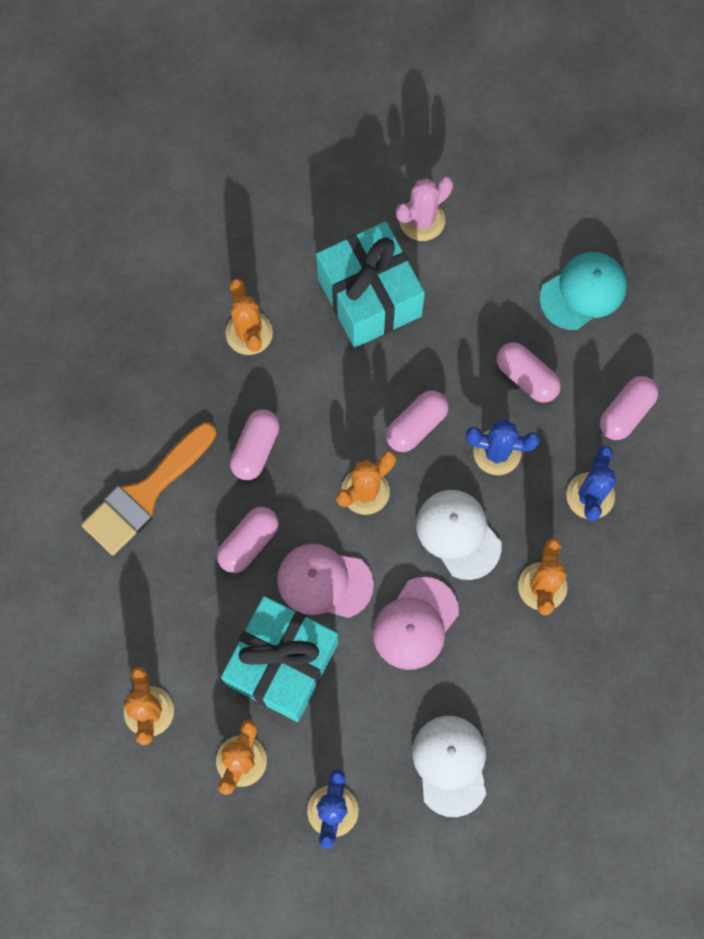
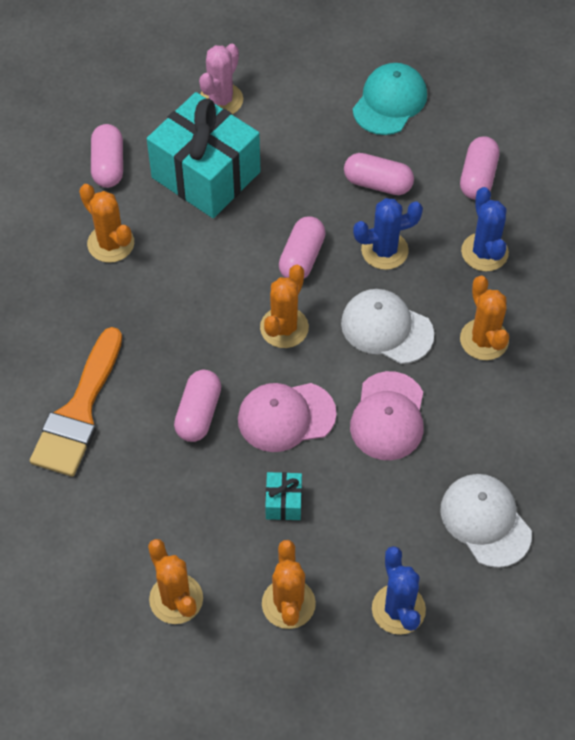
camera: 25 degrees left, 15 degrees down
(255, 449) = (165, 333): pink capsule -> pink capsule (108, 165)
(282, 664) = (283, 502): turquoise gift -> turquoise gift, size x0.41

